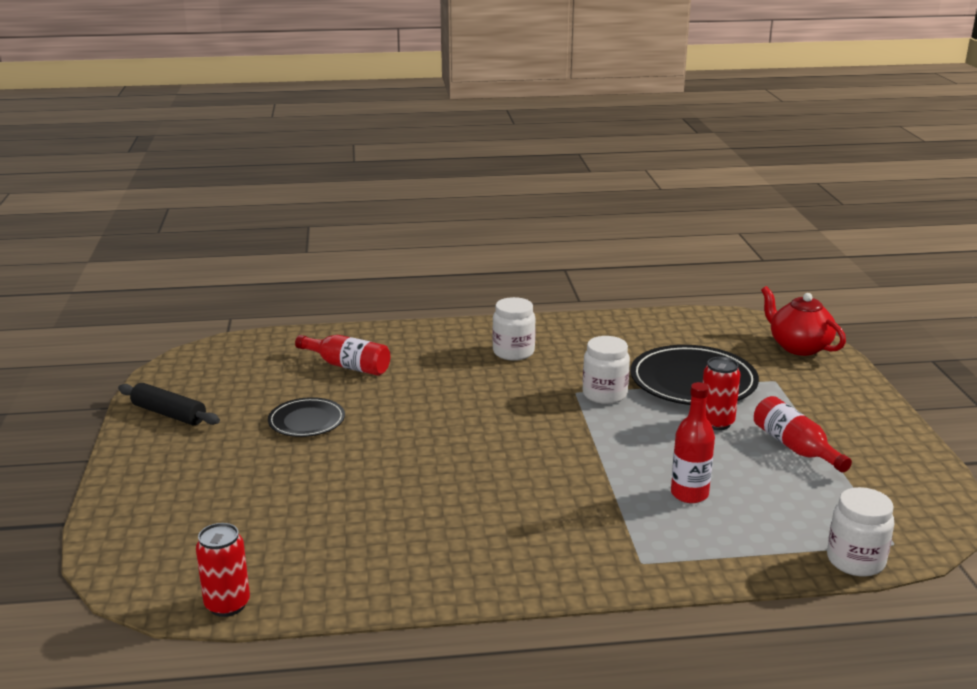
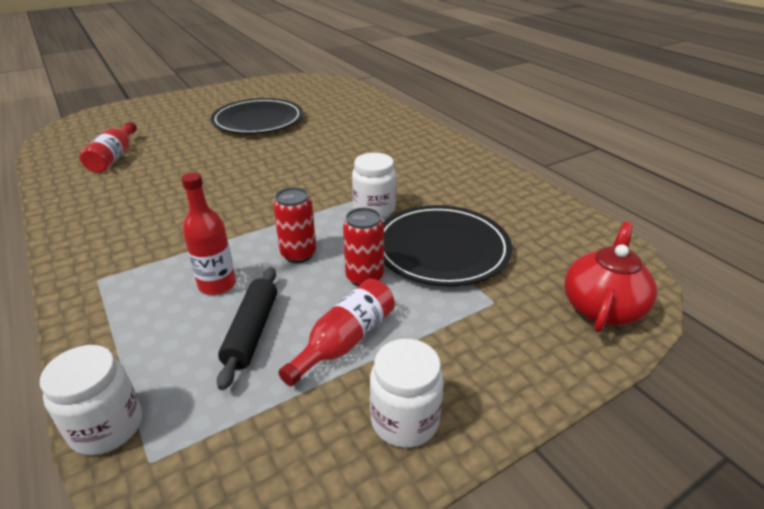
camera: 65 degrees right, 10 degrees up
(169, 414) = (245, 90): black rolling pin -> black rolling pin (252, 332)
(227, 605) = (48, 149): red can -> red can (298, 254)
(306, 421) = (258, 120): black plate -> black plate, size x1.76
(348, 366) = (338, 114): red bottle -> red bottle (114, 157)
(513, 352) = (413, 158): white jar -> white jar (404, 420)

